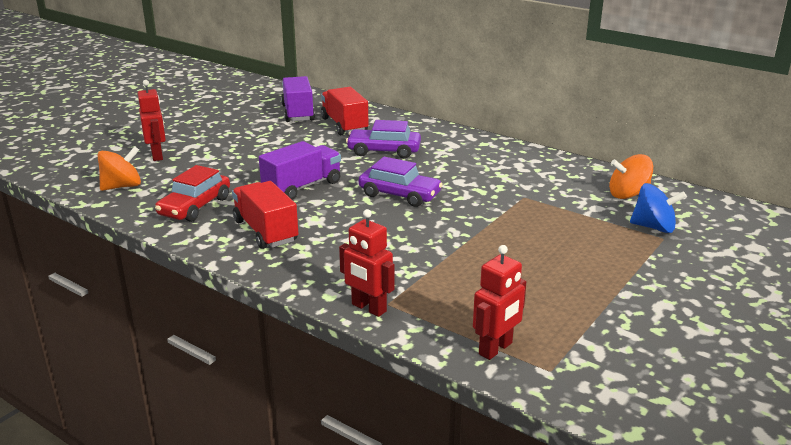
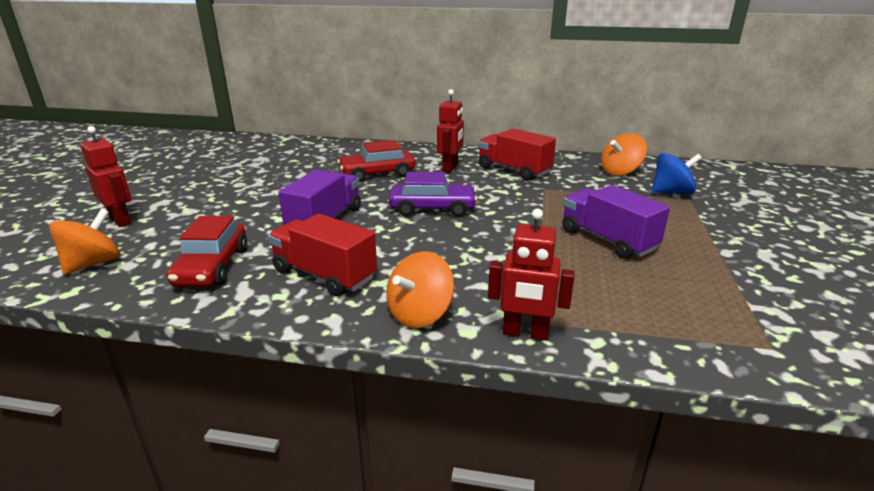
camera: 25 degrees left, 0 degrees up
(298, 113) = (258, 155): purple truck -> purple truck (607, 240)
(307, 275) = (420, 314): none -> orange spinning top
(344, 125) = (316, 158): red truck -> red truck (514, 170)
(384, 151) = (377, 174): purple car -> red car
(496, 349) = (698, 340): red robot -> red robot (450, 168)

